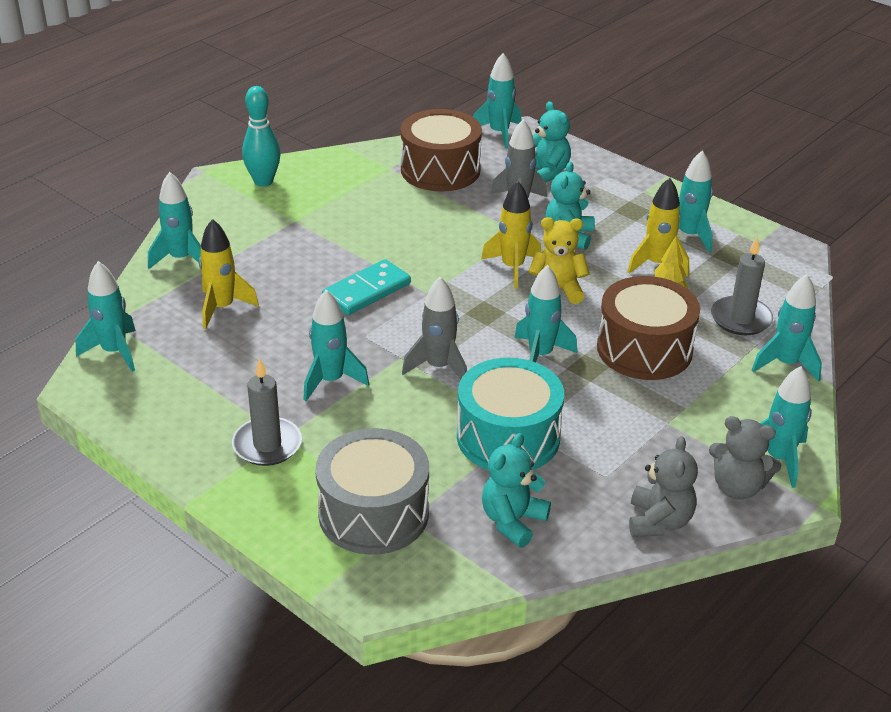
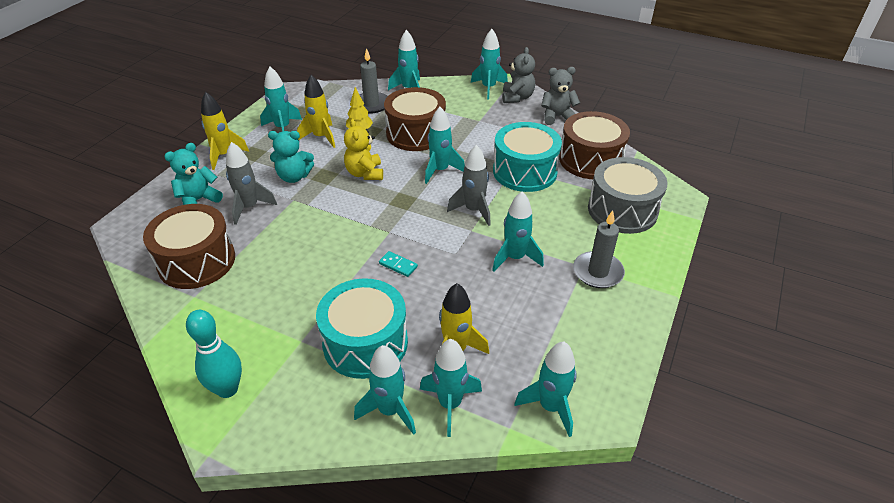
camera: 105 degrees left, 5 degrees up
(267, 255) = (365, 343): none -> turquoise drum
(367, 291) = (398, 265): turquoise domino -> turquoise domino, size x0.52
(499, 133) = (127, 236): turquoise rocket -> turquoise rocket (450, 404)
(512, 268) = (343, 196): yellow rocket -> yellow rocket (224, 155)
(512, 521) = (590, 160): turquoise teddy bear -> brown drum

